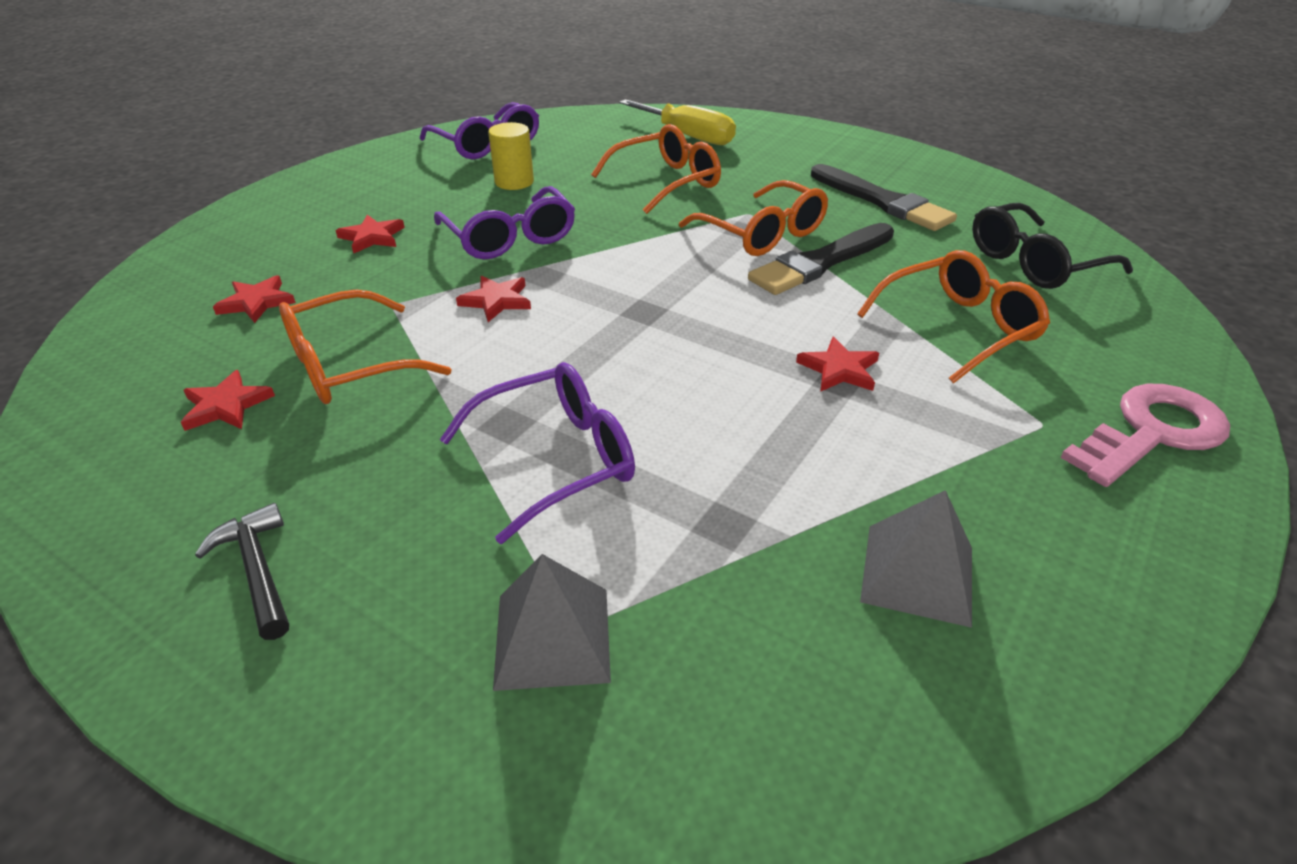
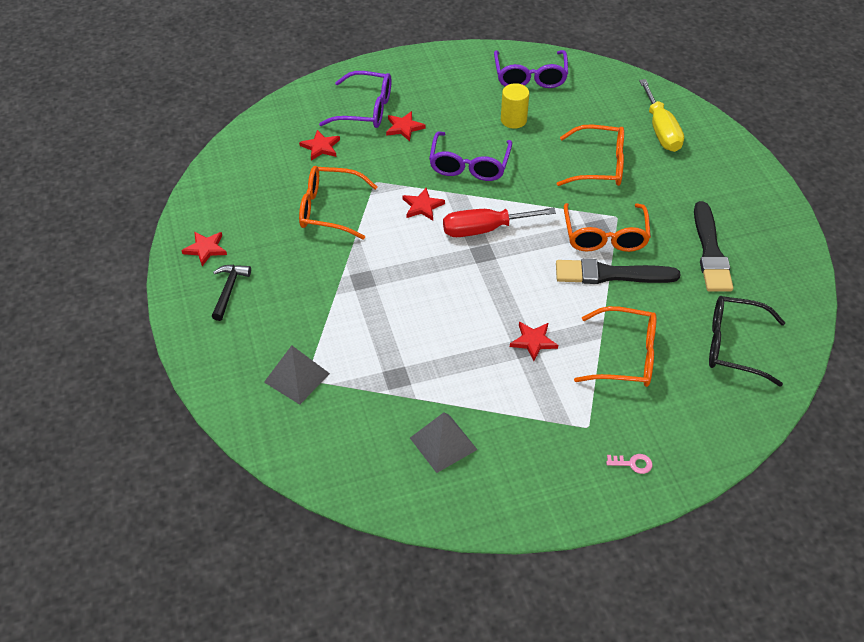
camera: 40 degrees right, 10 degrees up
(226, 406) = (269, 204): red star -> red star (205, 249)
(557, 459) = (366, 309): purple glasses -> purple glasses (366, 109)
(613, 288) = (484, 229): none -> red screwdriver
(1152, 433) = (632, 463): pink key -> pink key, size x0.40

